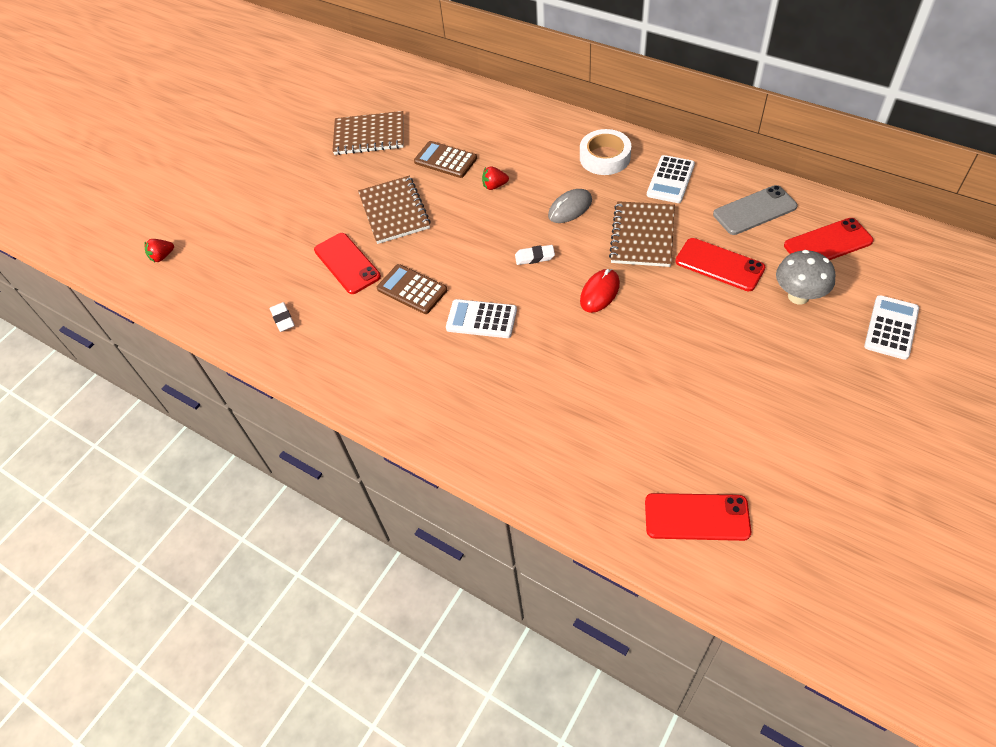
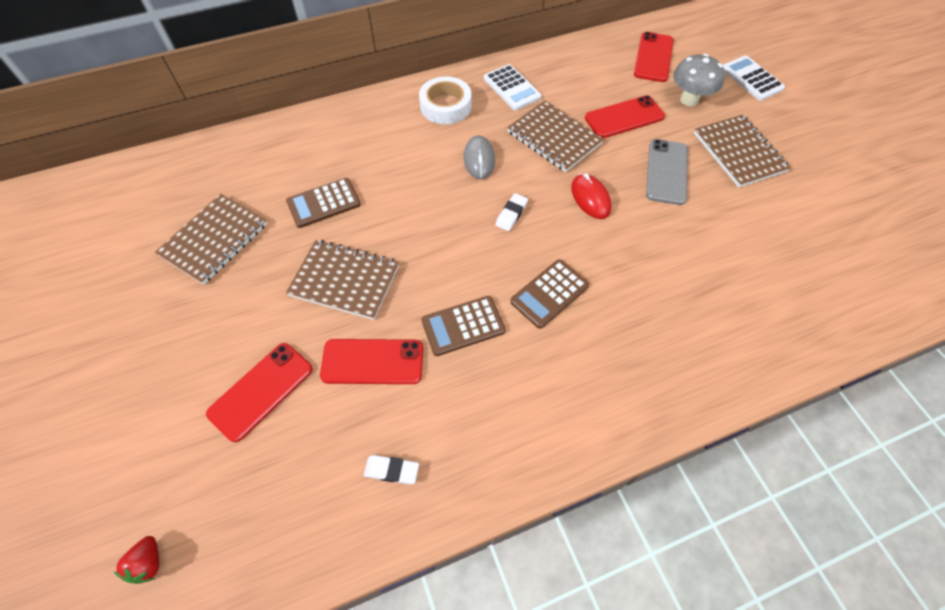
camera: 60 degrees left, 5 degrees up
(481, 319) = (549, 294): white calculator -> brown calculator
(494, 186) = (397, 189): red strawberry -> none
(696, 517) = (857, 278): red phone -> red phone (261, 391)
(754, 210) = (588, 69): grey phone -> grey phone (666, 172)
(767, 363) = (738, 152): none -> brown notebook

